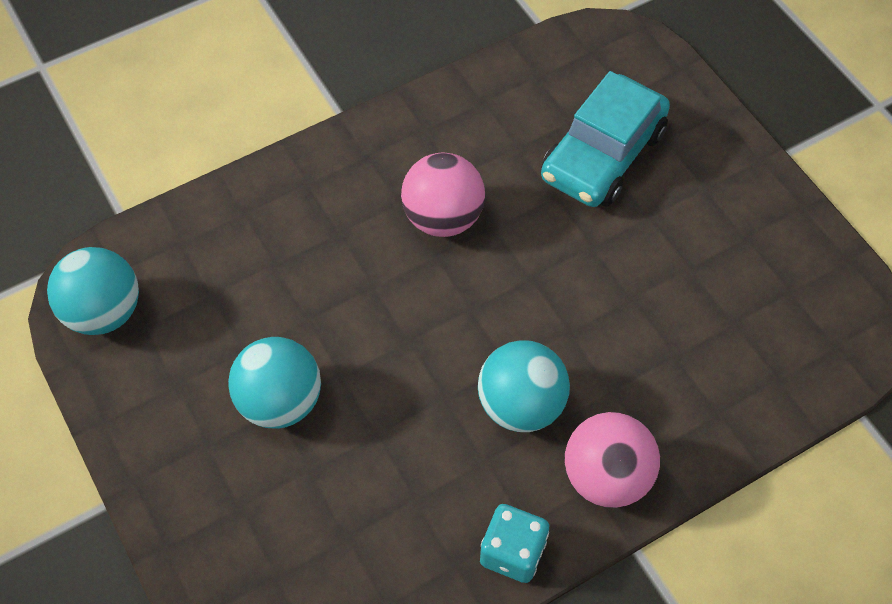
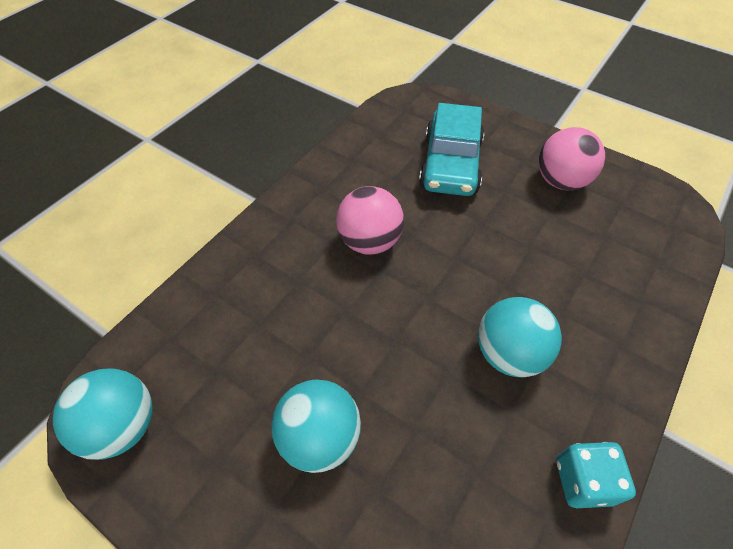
camera: 25 degrees left, 5 degrees down
(606, 476) = (605, 381): pink ball -> pink ball (560, 181)

